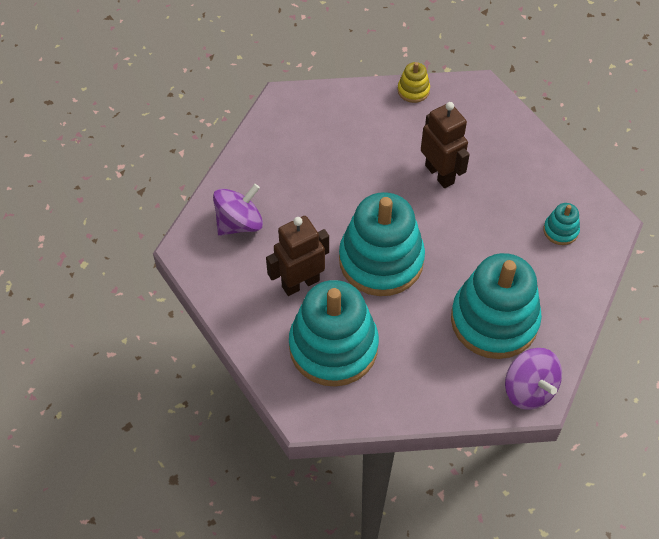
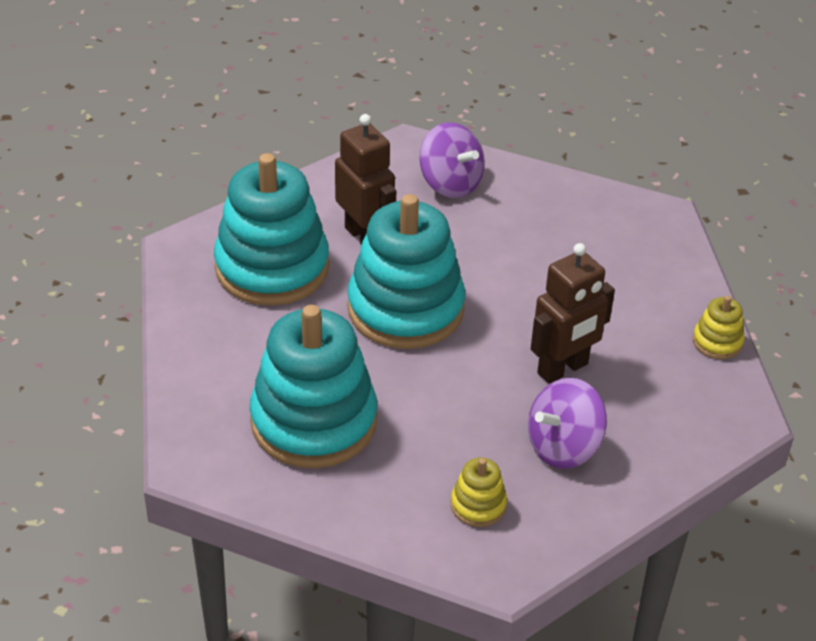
camera: 85 degrees right, 15 degrees down
(529, 389) = (203, 454): purple spinning top -> purple spinning top (563, 447)
(560, 230) = (478, 505): turquoise stacking toy -> yellow stacking toy

